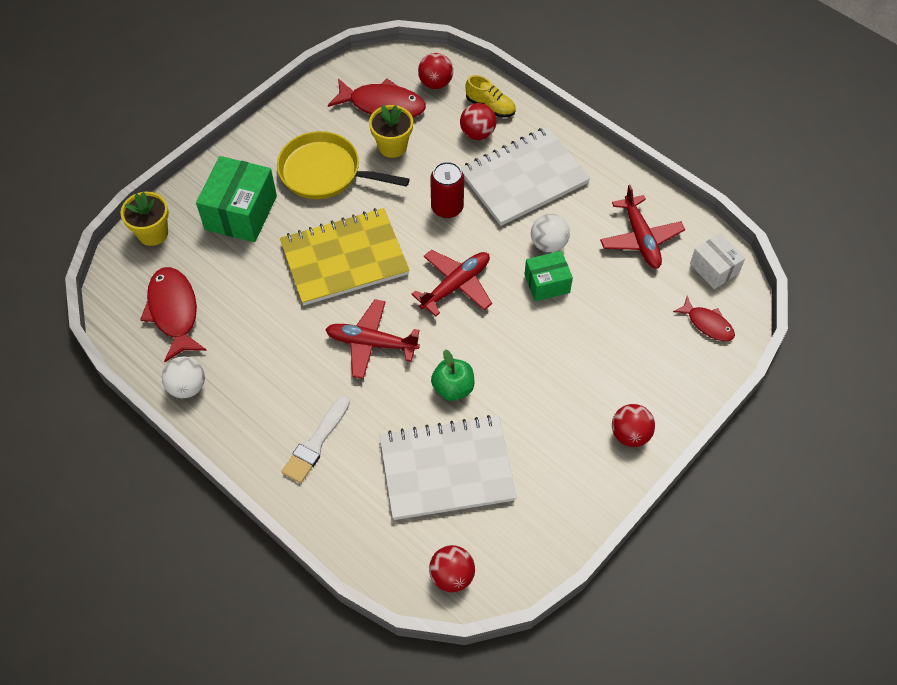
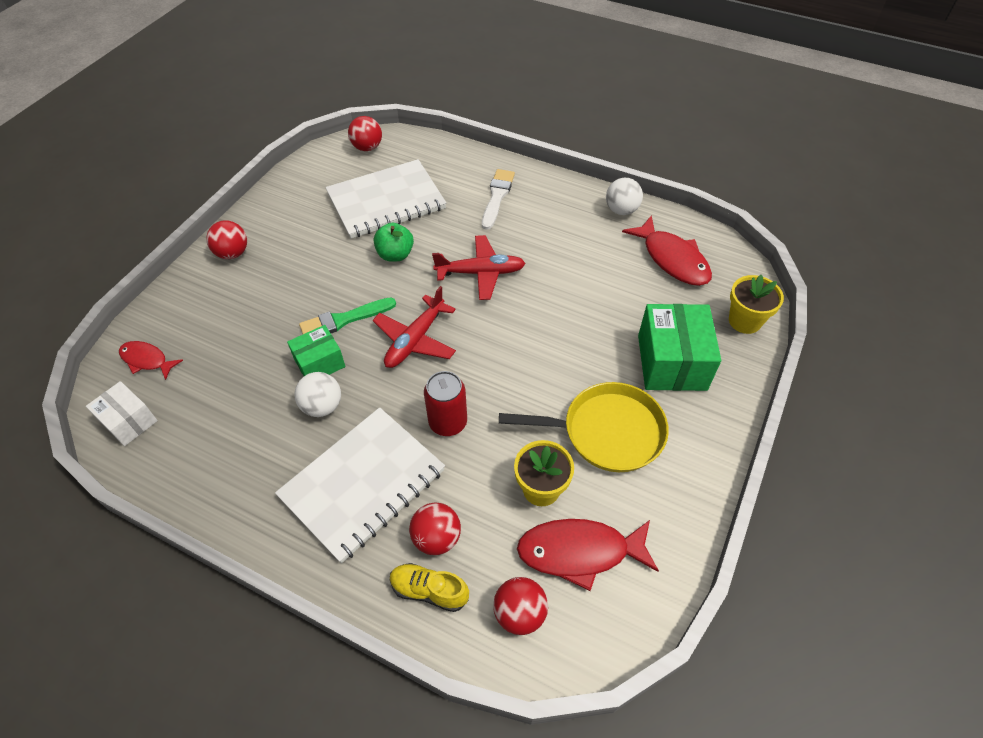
camera: 165 degrees right, 5 degrees down
(344, 259) = (539, 340): yellow notebook -> none
(519, 322) = (344, 320): none -> green brush
(640, 239) = (214, 437): red plane -> none

